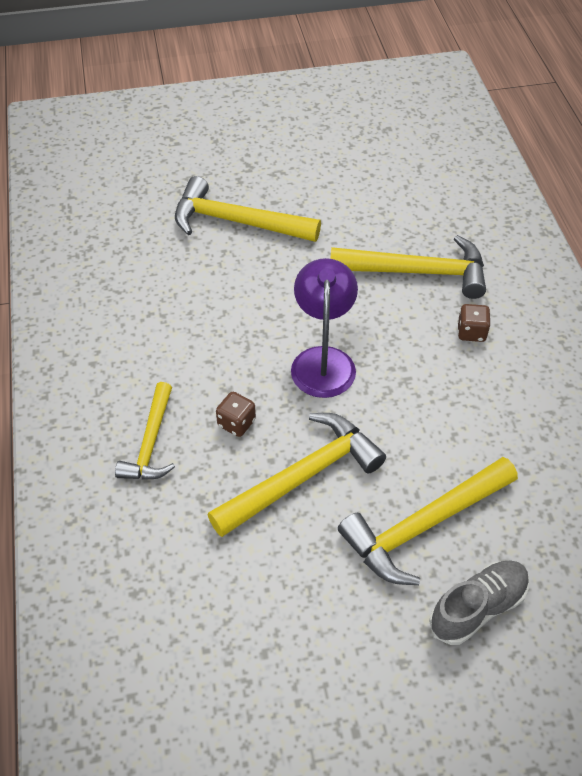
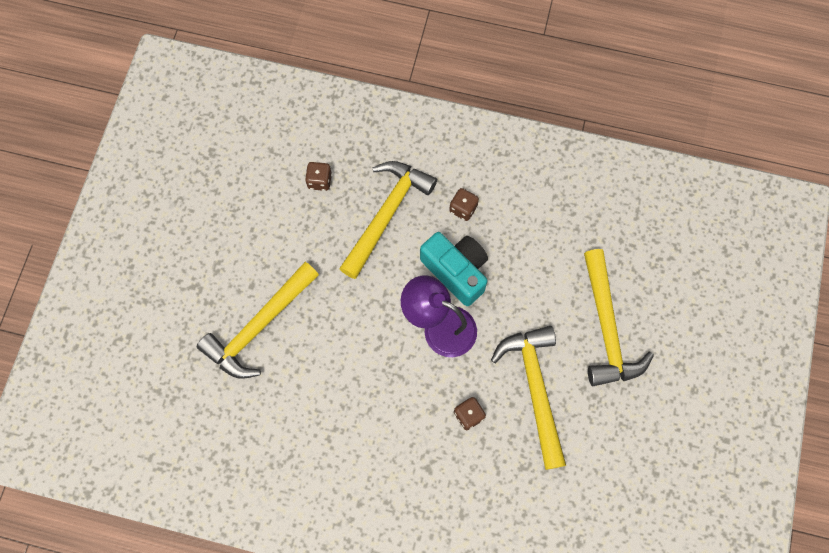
camera: 65 degrees left, 20 degrees up
(151, 442) = (458, 485): yellow hammer -> none
(395, 352) = (456, 271): none -> turquoise camera
(415, 210) = (319, 181): none -> brown dice
(478, 608) = (676, 326): grey shoe -> none

